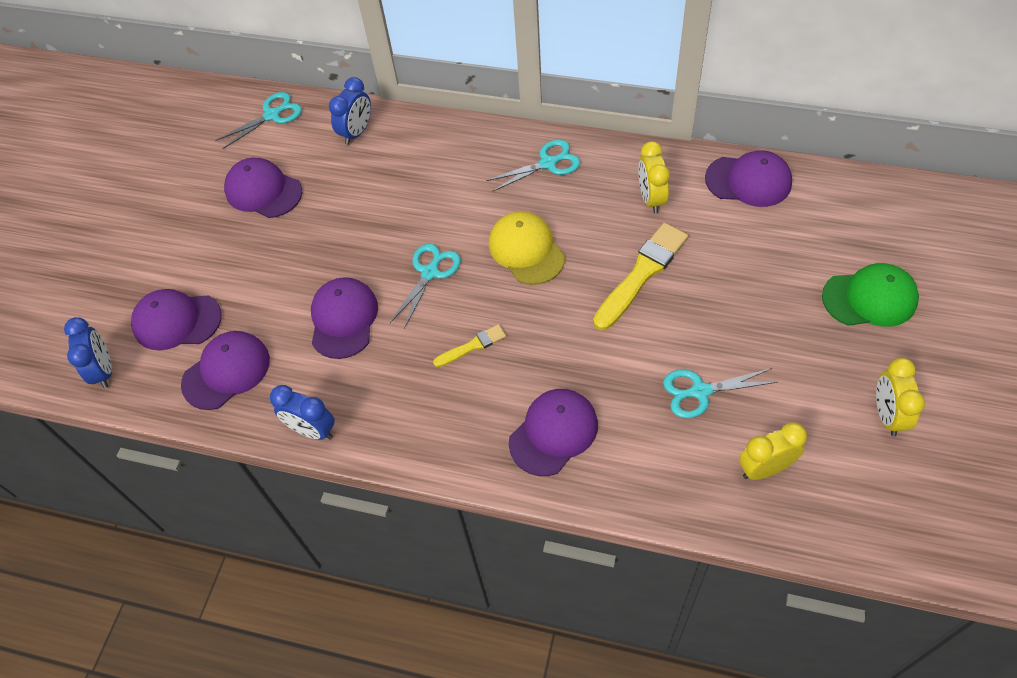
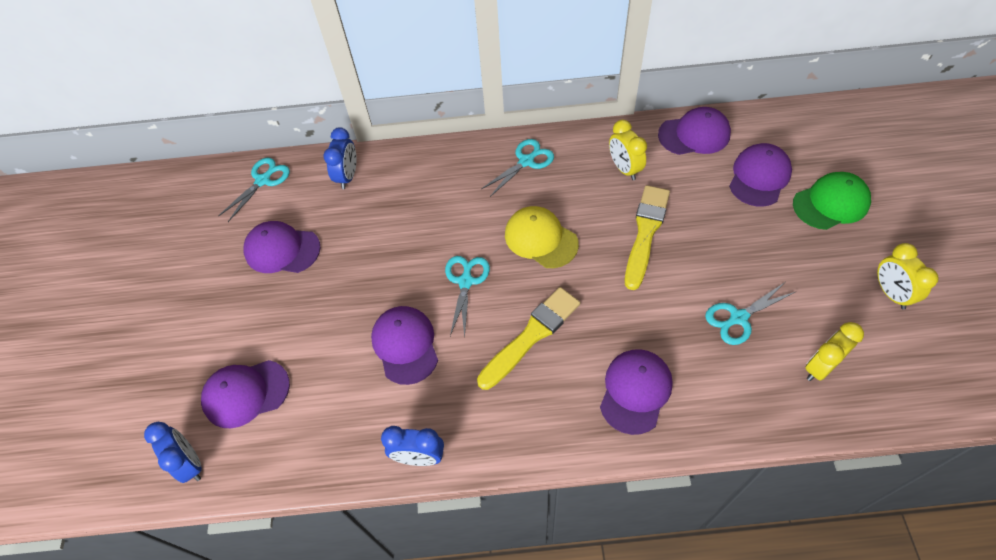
camera: 20 degrees left, 0 degrees up
(226, 371) = (314, 427): purple cap -> purple cap (759, 177)
(472, 346) = (531, 335): yellow brush -> yellow brush, size x1.90

